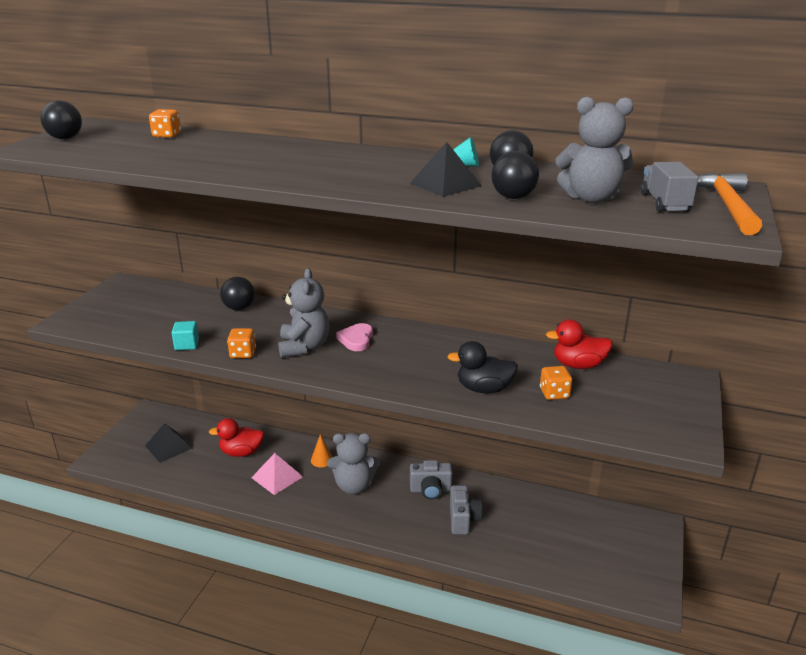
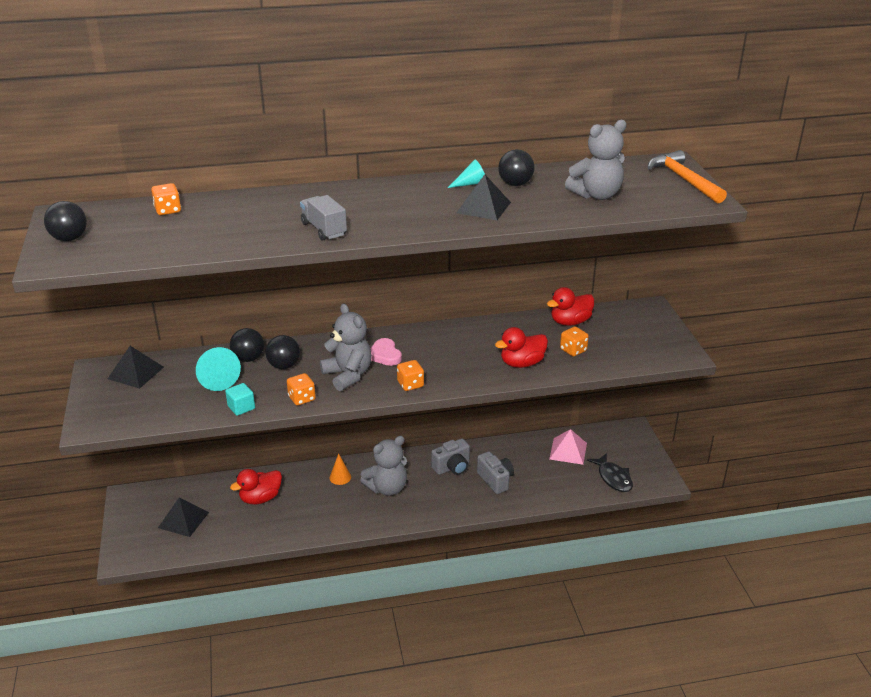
camera: 30 degrees left, 5 degrees up
(145, 293) = (136, 372): none -> black pyramid
(197, 314) = (216, 377): none -> turquoise cone
(277, 477) = (314, 506): pink pyramid -> pink pyramid (568, 451)
(351, 373) = (410, 384): none -> orange dice
(484, 389) = (522, 363): black duck -> red duck
(513, 197) = (545, 208): black ball -> black ball (284, 366)
(595, 569) = (613, 478): none -> black fish
(664, 203) = (645, 187): grey truck -> grey truck (324, 229)

